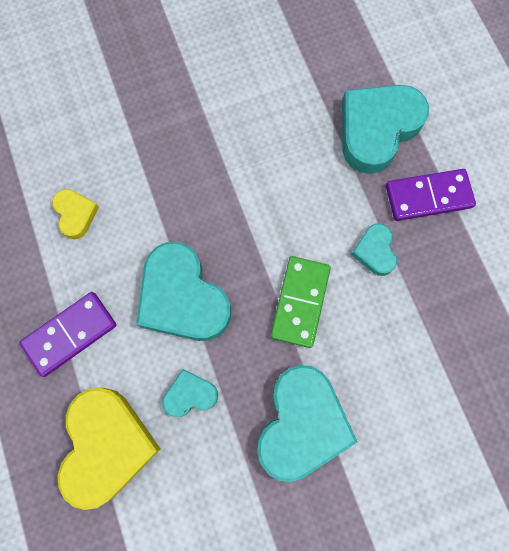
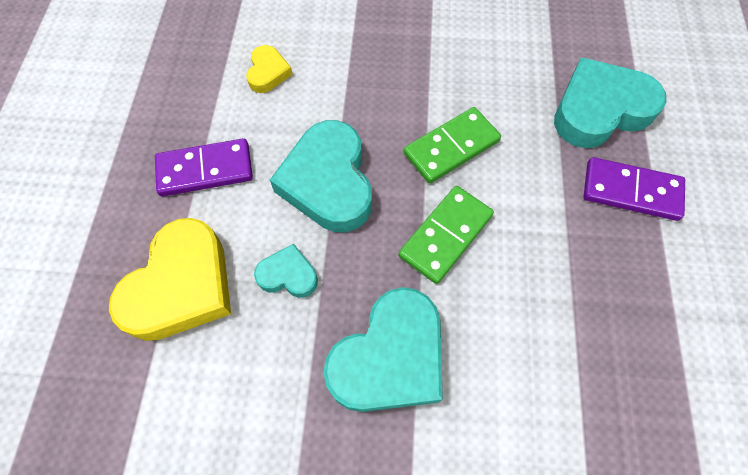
camera: 25 degrees right, 10 degrees down
(270, 219) = (451, 147): none -> green domino
(375, 251) = (548, 220): turquoise heart -> none

